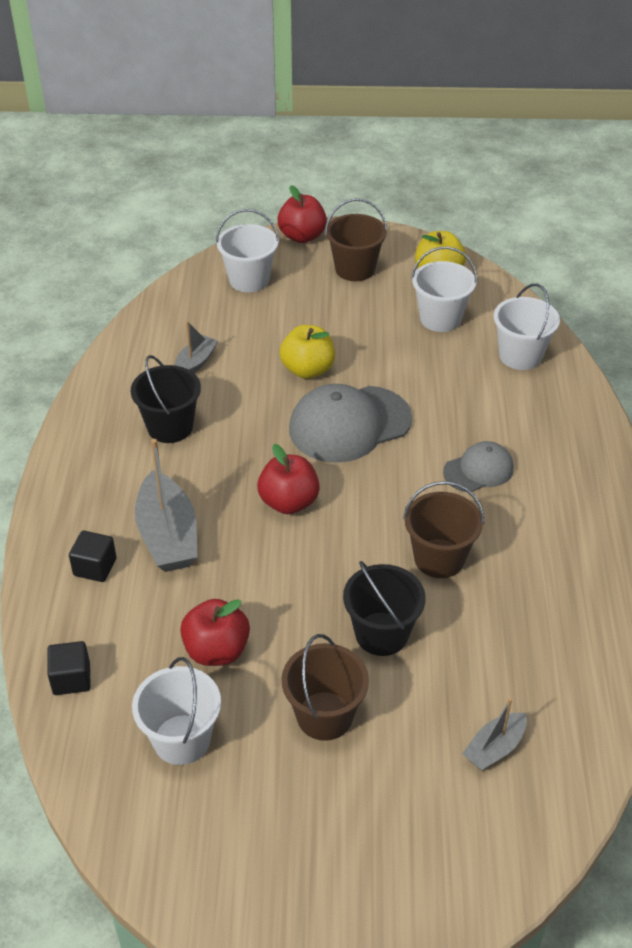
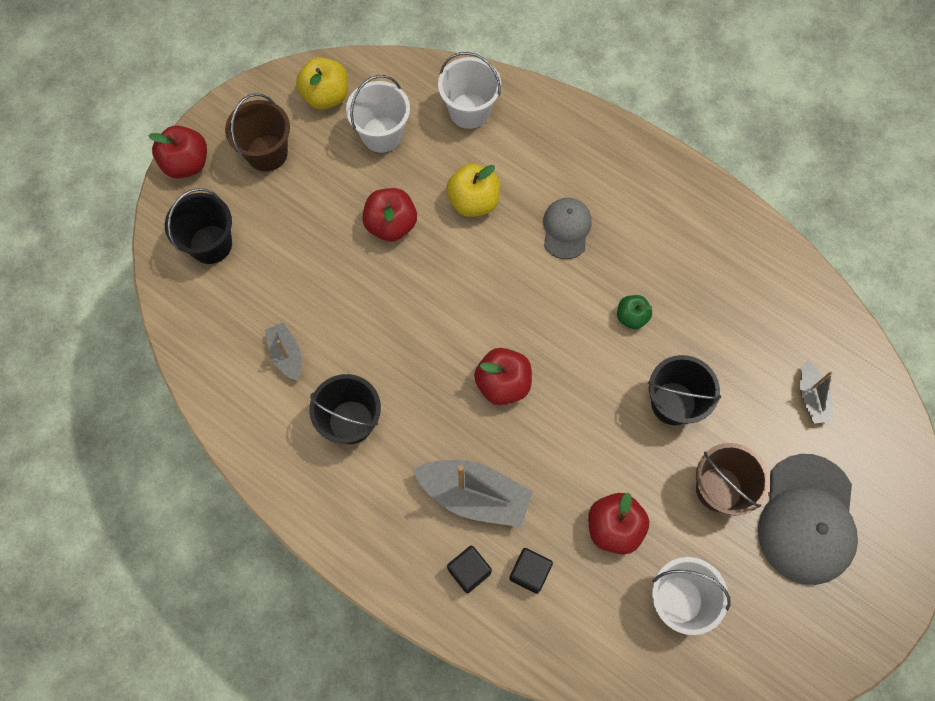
camera: 55 degrees left, 25 degrees up
(71, 679) = (571, 650): black cube -> black cube (529, 572)
(249, 280) = (210, 244): white bucket -> black bucket
(308, 370) = (364, 273): yellow apple -> yellow apple (473, 201)
(349, 424) = (451, 284): grey cap -> grey cap (807, 519)
(366, 363) = (391, 225): none -> red apple
(439, 558) = (631, 317): brown bucket -> green apple

